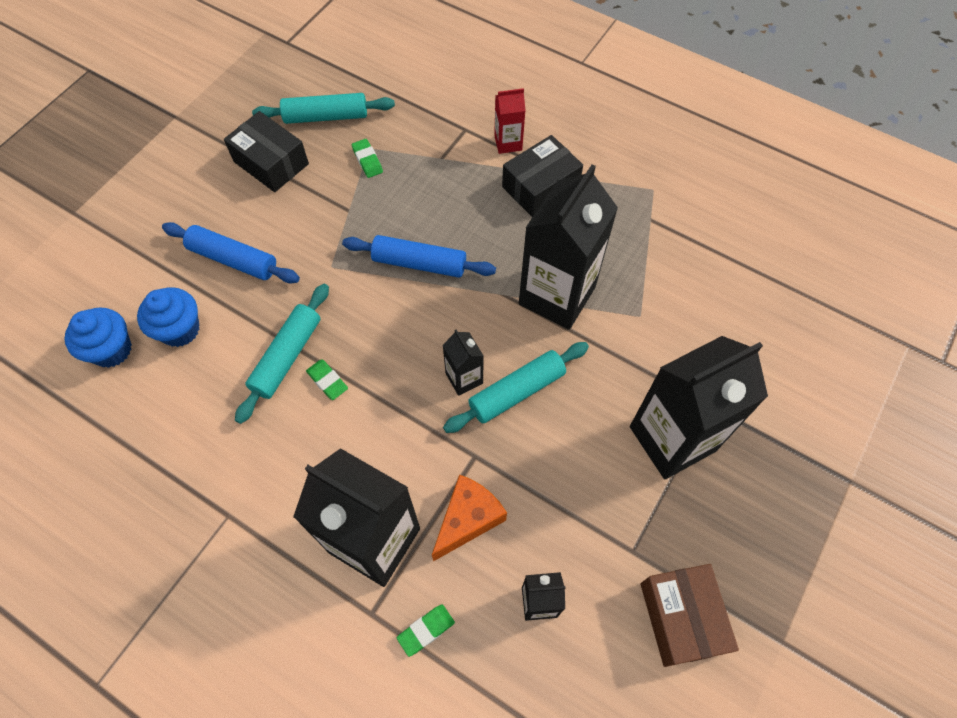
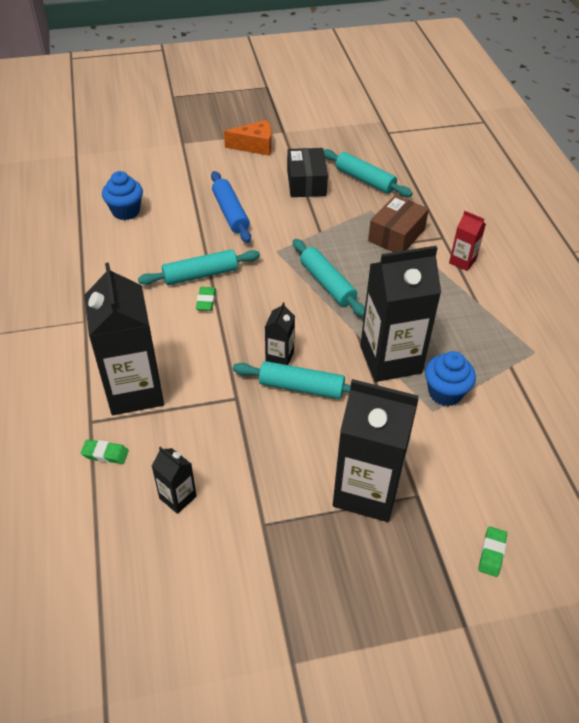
camera: 45 degrees right, 15 degrees down
(180, 330) = (166, 225): blue cupcake -> blue cupcake (445, 393)
(367, 160) = (362, 215): green eraser -> green eraser (492, 553)
(419, 263) = (327, 283): blue rolling pin -> turquoise rolling pin
(468, 519) = (193, 424): orange cheese -> orange cheese (255, 146)
(540, 187) = (454, 297): black box -> none
(681, 617) = (247, 585): brown box -> brown box (396, 235)

